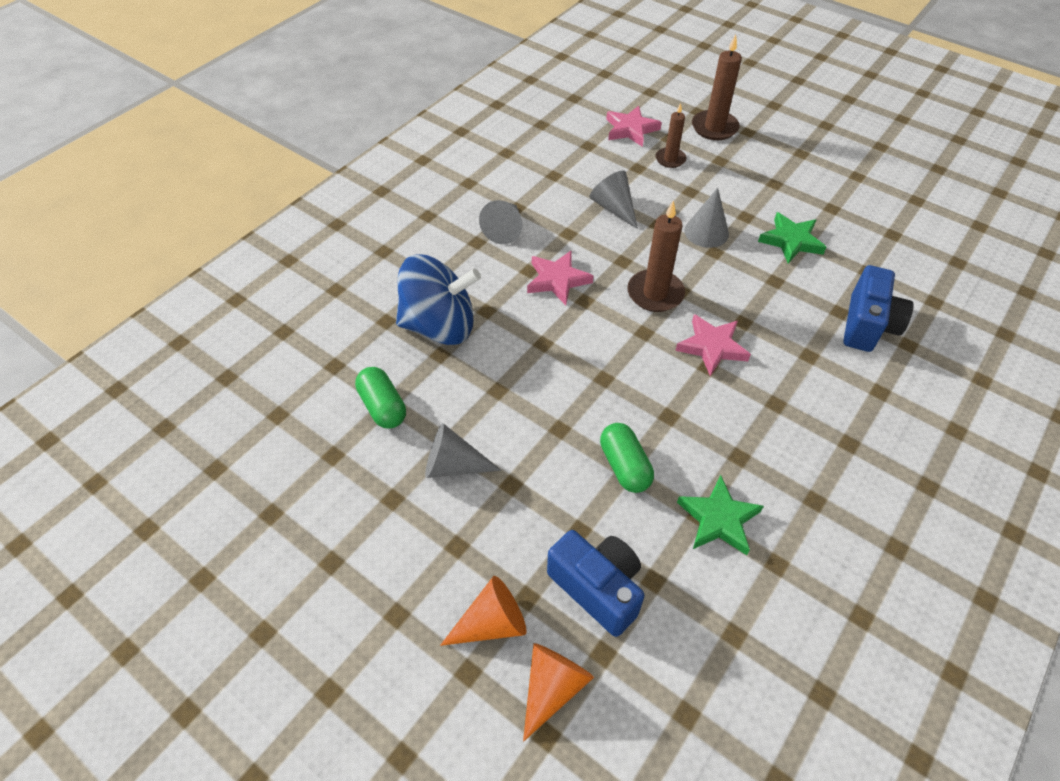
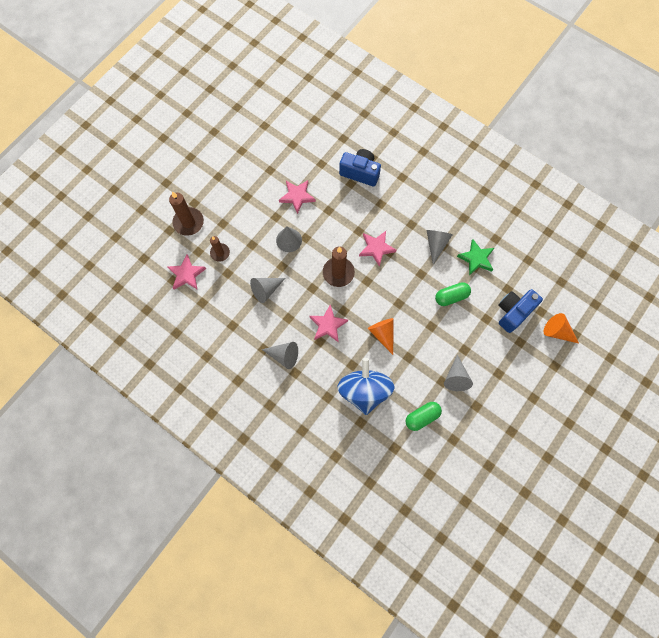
camera: 90 degrees left, 20 degrees up
(492, 623) = (533, 356): orange cone -> orange cone (383, 334)
(739, 444) = (436, 244): none -> grey cone
(791, 241) = (297, 196): green star -> pink star

